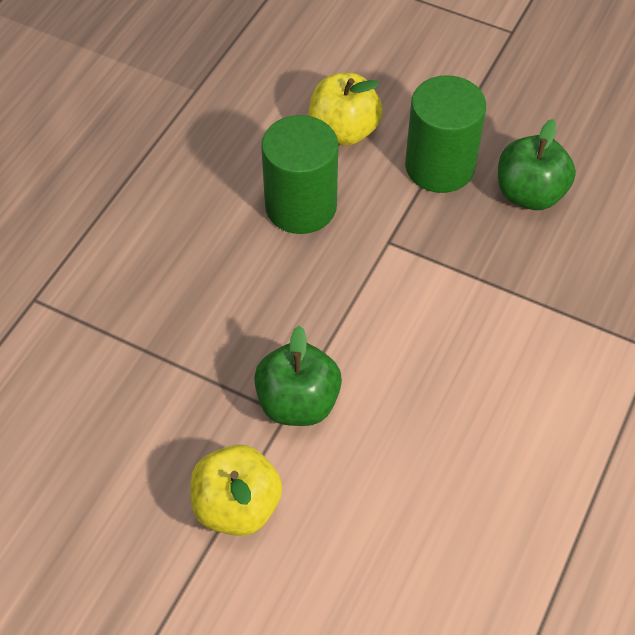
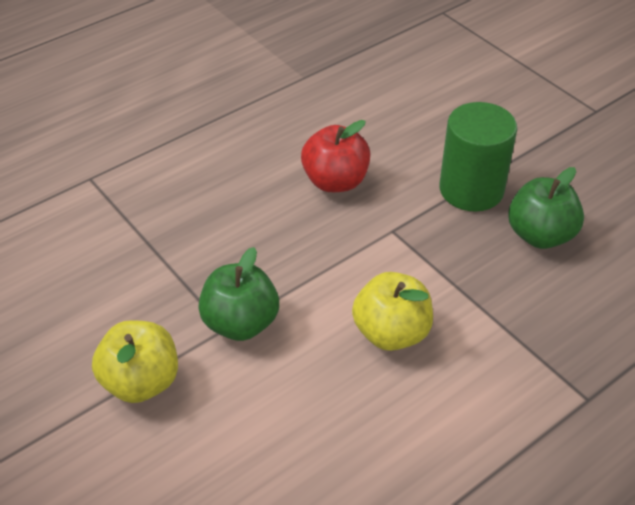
camera: 25 degrees right, 10 degrees down
(301, 206) = (335, 181): green cylinder -> red apple
(344, 131) = (405, 139): yellow apple -> yellow apple (391, 333)

